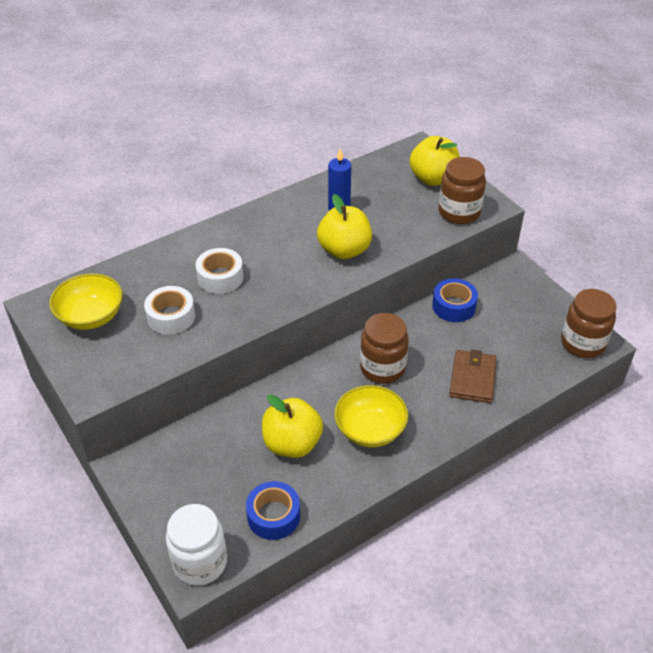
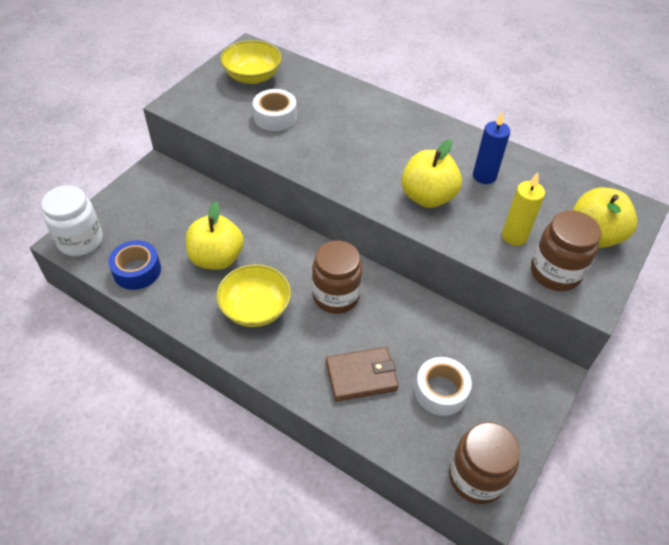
camera: 65 degrees right, 5 degrees up
(220, 277) = (337, 129): white tape -> white tape (440, 391)
(413, 218) = (514, 236): none -> yellow candle
(454, 306) = (455, 332): blue tape -> none

